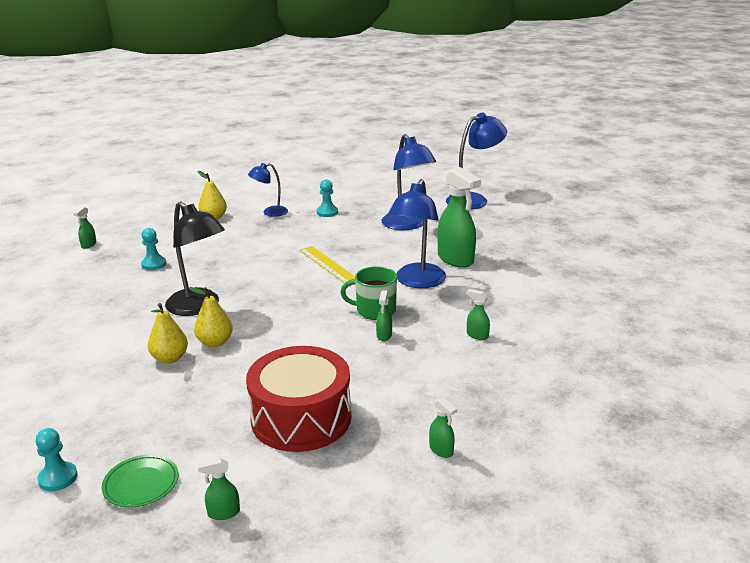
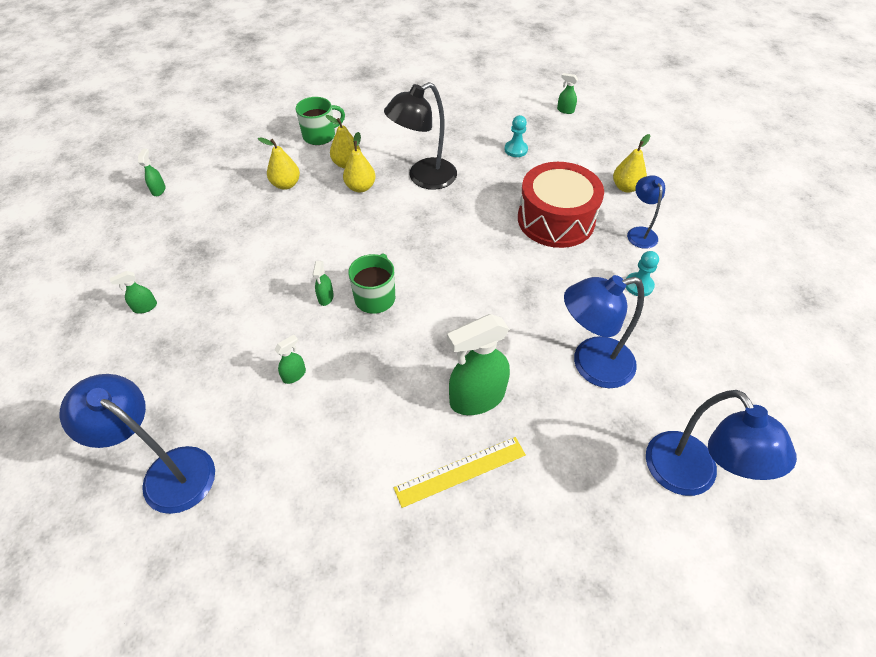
camera: 100 degrees right, 25 degrees up
(58, 478) = (235, 125): turquoise pawn -> none
(105, 389) = (320, 136): none -> green mug
(141, 484) = (208, 156): green plate -> none
(209, 396) = (286, 184): none -> yellow pear
(301, 418) = (231, 231): red drum -> red drum (556, 220)
(329, 265) = (486, 272): yellow ruler -> yellow ruler (460, 471)
(384, 336) = (325, 297): green spray bottle -> green spray bottle turned 105 degrees counterclockwise
(417, 282) = (427, 345): blue lamp -> blue lamp (168, 471)

